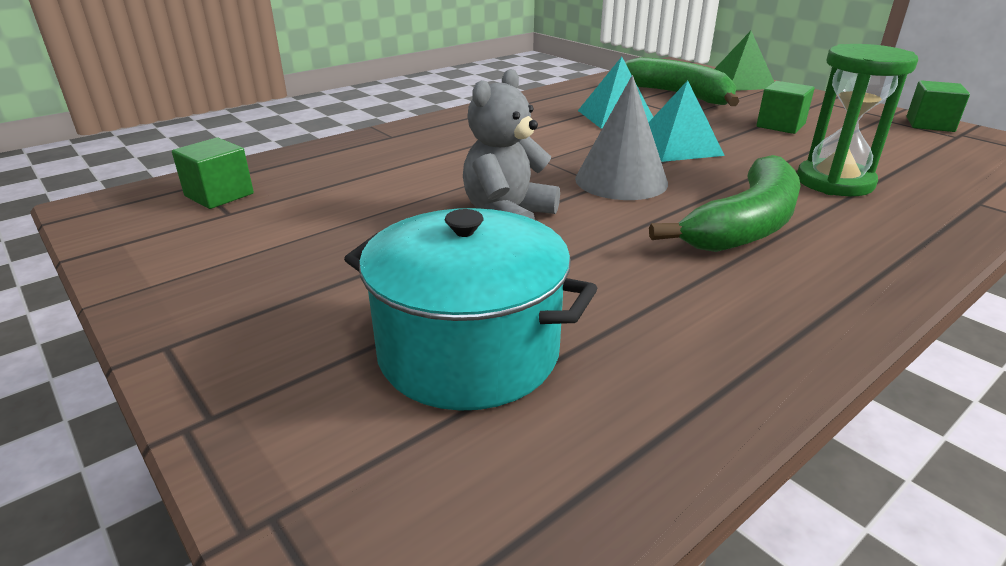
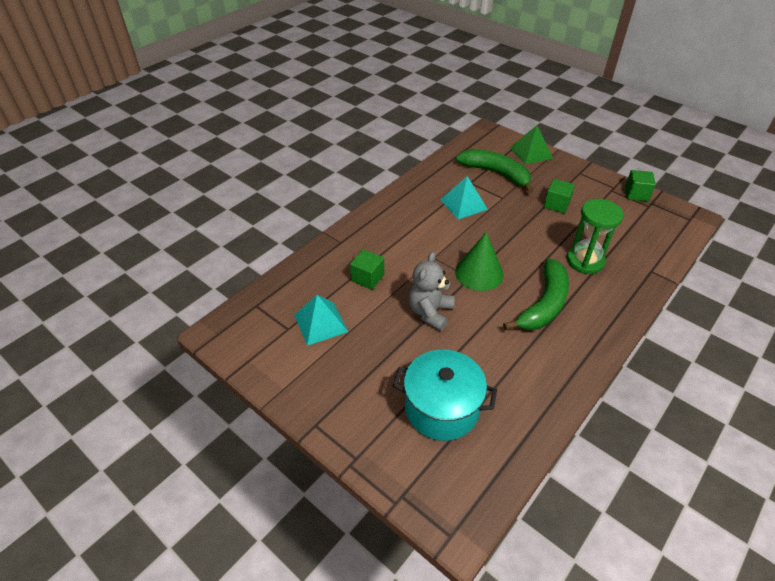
camera: 10 degrees left, 15 degrees up
(219, 195) = (273, 313): green cube -> green cube (367, 278)
(621, 180) = (479, 273): grey cone -> green cone
(677, 146) = (503, 235): turquoise pyramid -> turquoise pyramid (320, 323)

